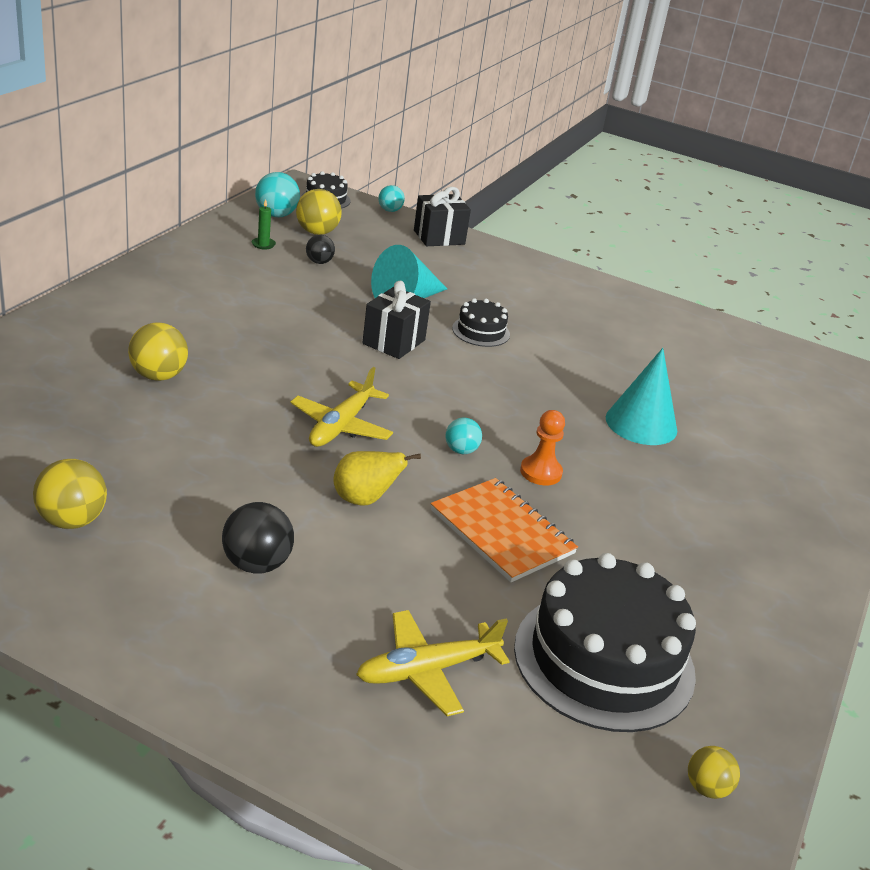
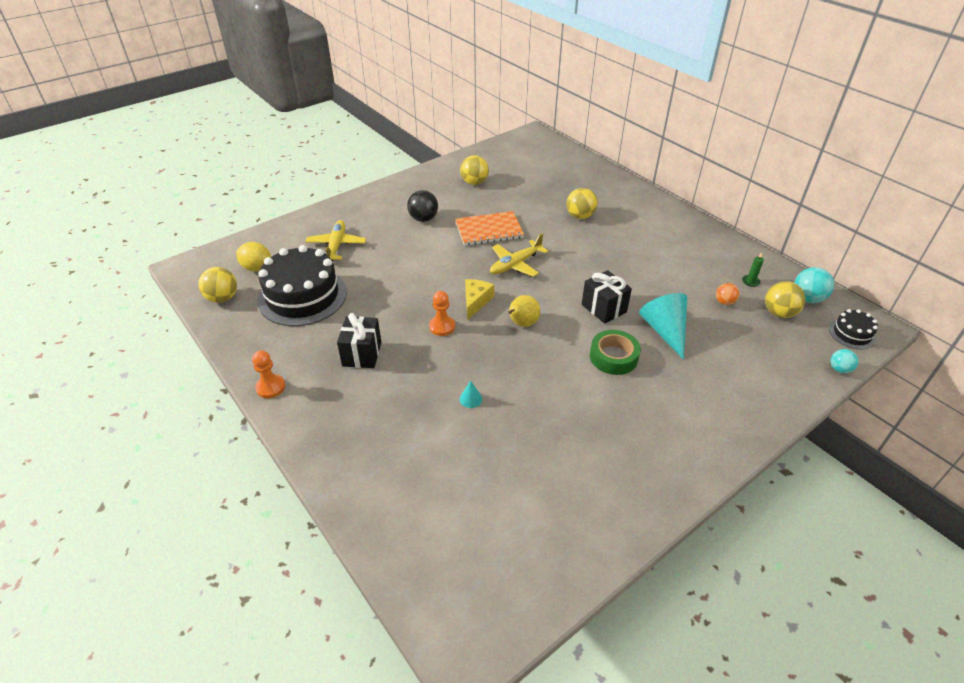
camera: 120 degrees right, 10 degrees up
(319, 262) = (724, 302): black ball -> orange ball
(341, 425) = (516, 264): yellow plane -> yellow plane turned 90 degrees counterclockwise
(364, 500) = (450, 256): yellow pear -> yellow pear (522, 324)
(439, 237) = (785, 386): black gift -> black gift (362, 354)
(461, 450) = (476, 301): turquoise ball -> yellow cheese
(481, 331) = (613, 357): black cake -> green tape
(502, 532) = (402, 294): orange notebook -> orange notebook (489, 230)
(584, 777) = (257, 268): none -> yellow lemon
(641, 423) = (470, 399): turquoise cone -> turquoise cone, size x0.42
(707, 788) = (222, 298): yellow ball -> yellow ball, size x1.63
(803, 612) = (271, 387): none -> orange pawn

